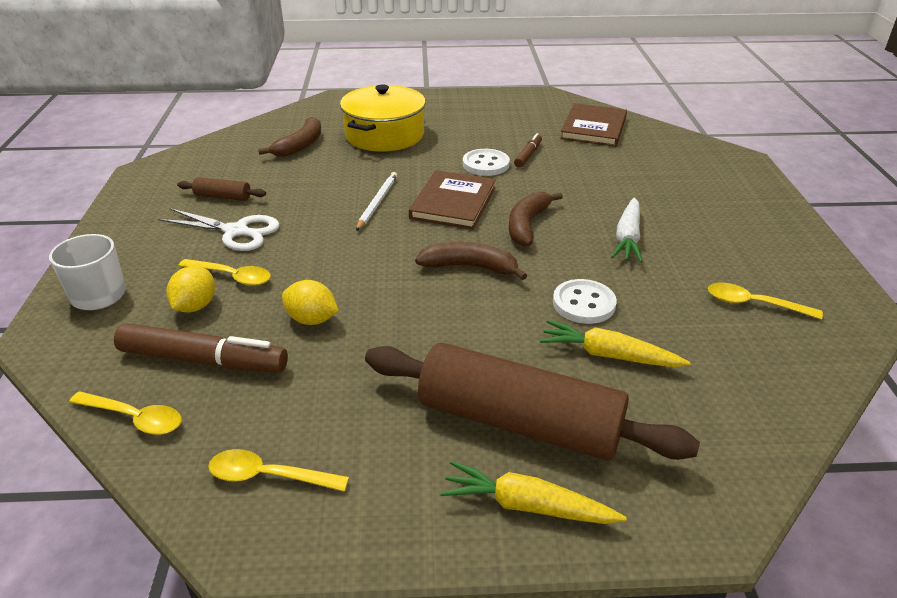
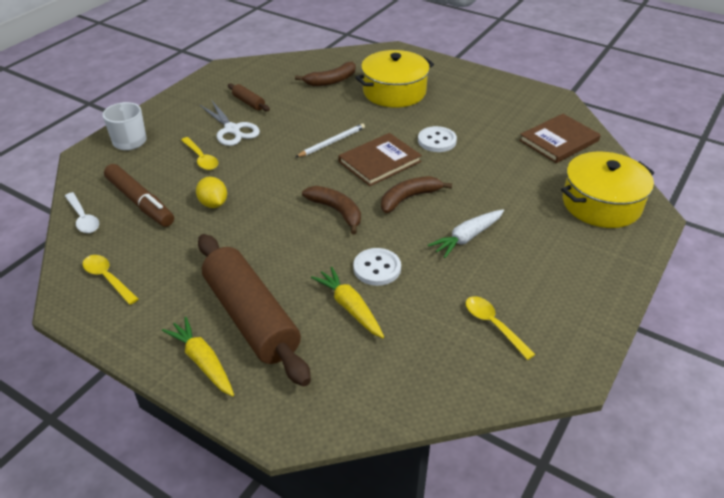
camera: 35 degrees right, 5 degrees up
(135, 418) = (83, 218): yellow spoon -> white spoon
(195, 306) = (166, 169): yellow lemon -> none
(528, 155) = (476, 145): brown marker -> none
(695, 165) = (601, 204): none -> yellow pot

